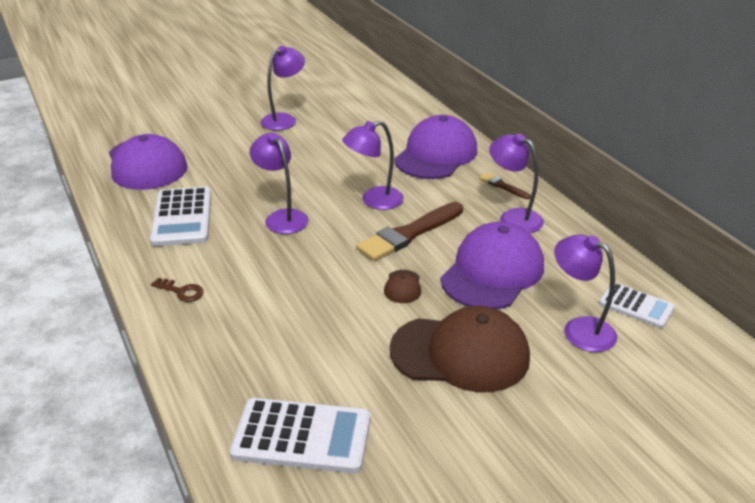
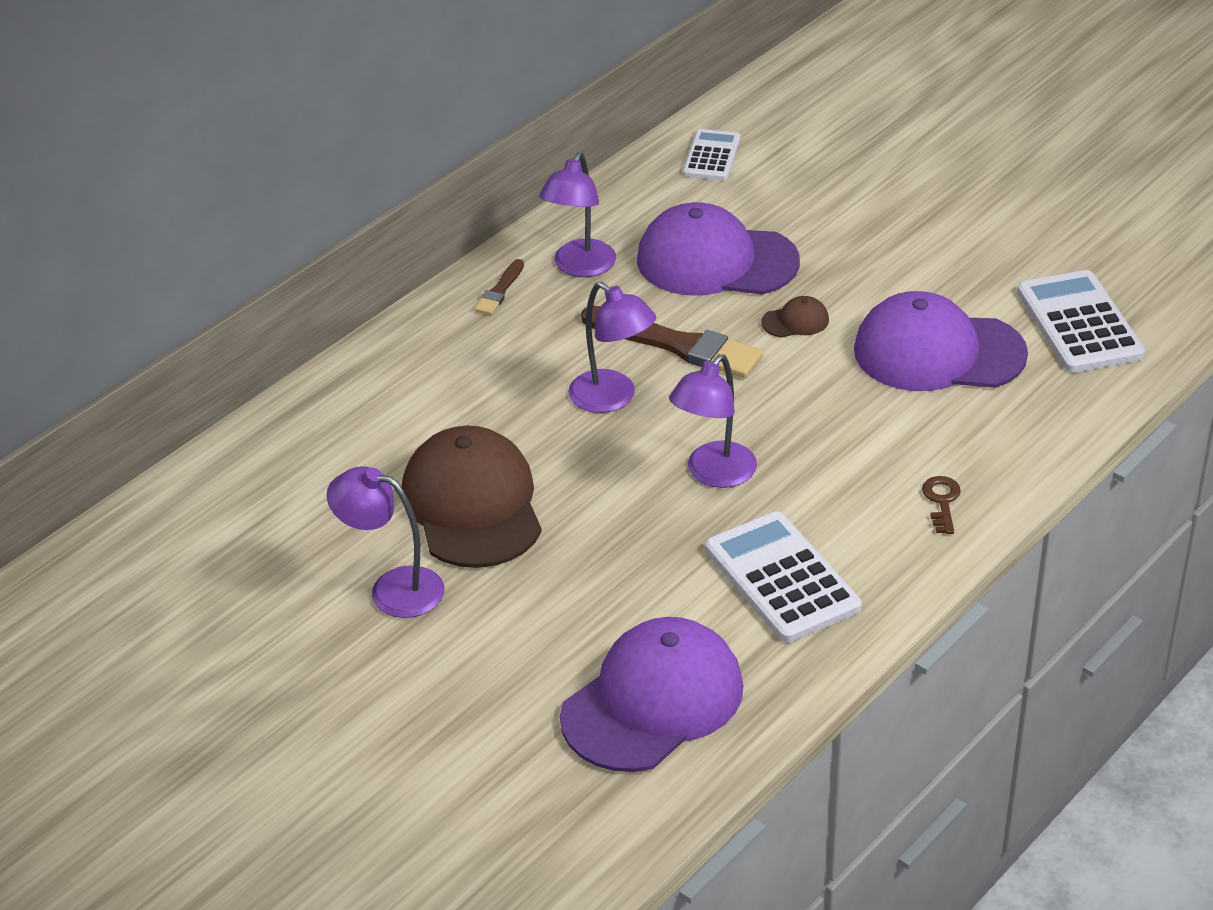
camera: 110 degrees left, 5 degrees up
(182, 217) = (781, 578): white calculator -> white calculator turned 90 degrees counterclockwise
(436, 154) = (436, 373): purple cap -> purple cap (938, 352)
(460, 353) = (881, 254): brown cap -> brown cap (472, 504)
(579, 329) = (780, 186): purple lamp -> none

